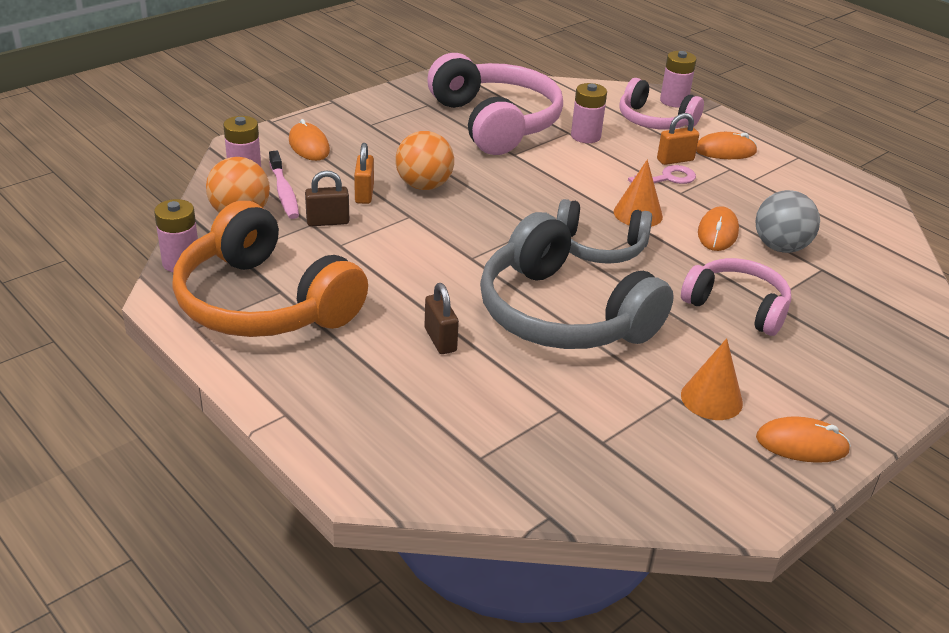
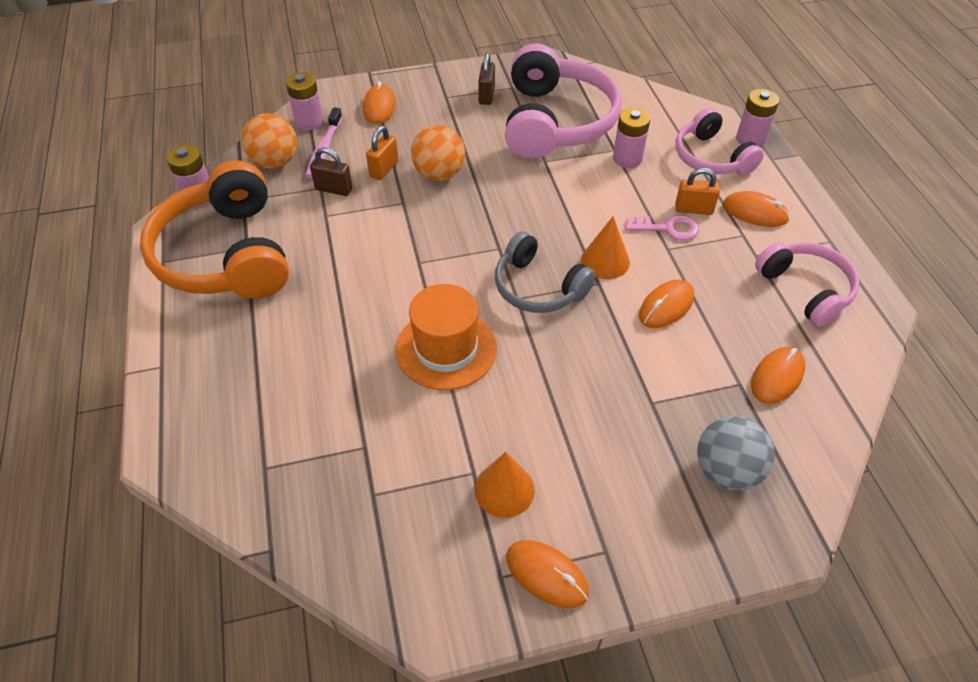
camera: 30 degrees right, 15 degrees up
(440, 340) = (326, 338): brown padlock -> brown padlock (486, 95)
(562, 315) = (446, 348): grey headphones -> orange hat
(737, 306) = (614, 397): pink headphones -> pink headphones (806, 289)
(780, 247) = (716, 344): grey ball -> grey ball (726, 470)
(844, 256) = (777, 377): none -> orange mouse

